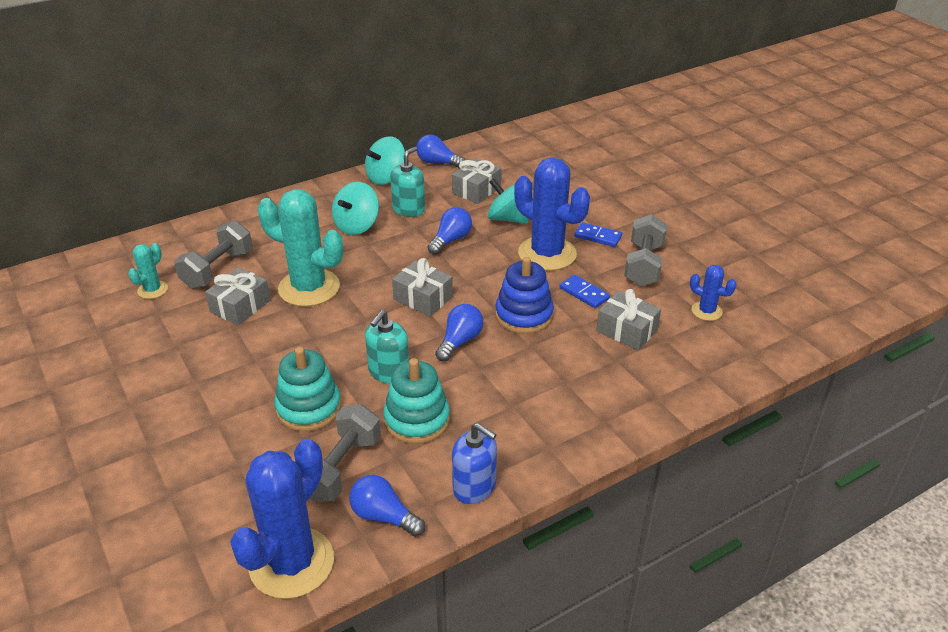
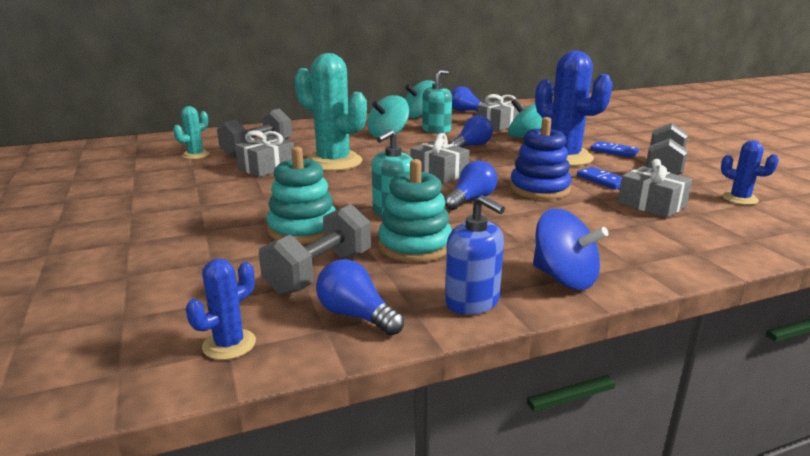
camera: 10 degrees right, 15 degrees down
(291, 563) = (229, 344): blue cactus -> blue cactus, size x0.48
(547, 448) = (564, 278): none -> blue spinning top

